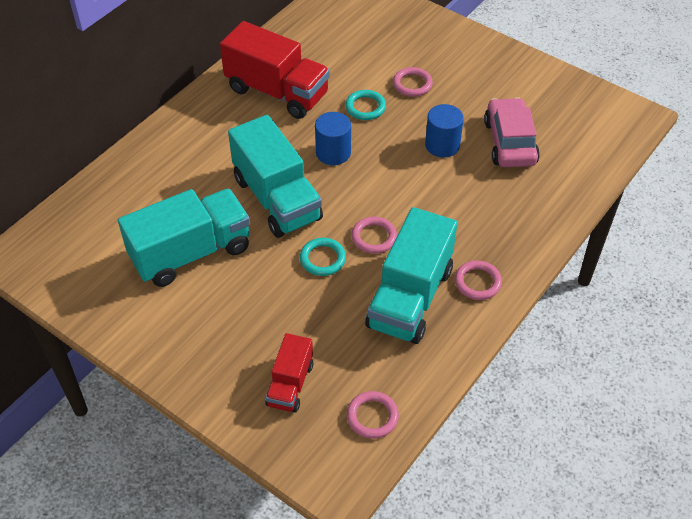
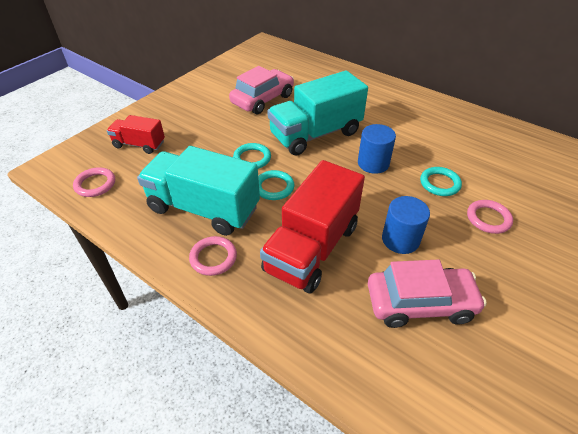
camera: 90 degrees right, 5 degrees down
(191, 253) = (262, 99): turquoise truck -> pink car
(277, 92) = (440, 131): red truck -> red truck (312, 248)
(374, 237) = (274, 187): pink ring -> turquoise ring

